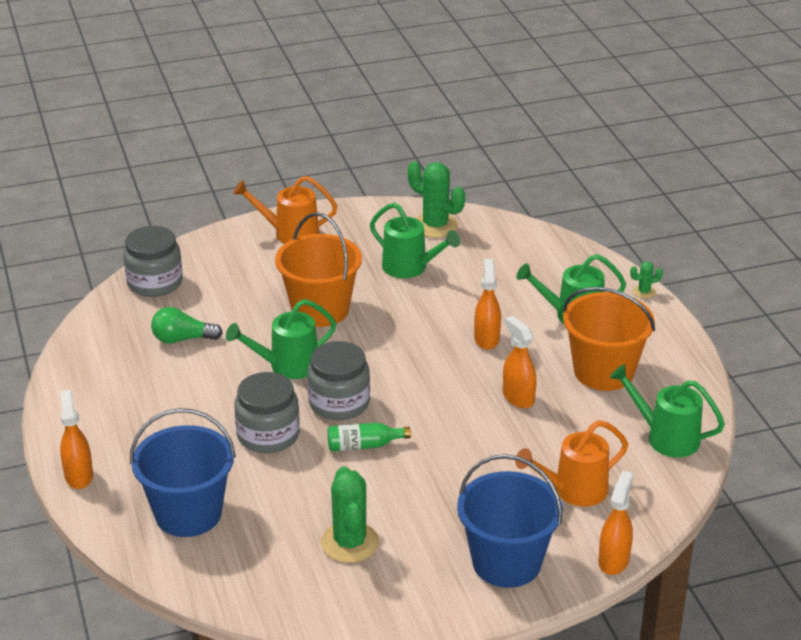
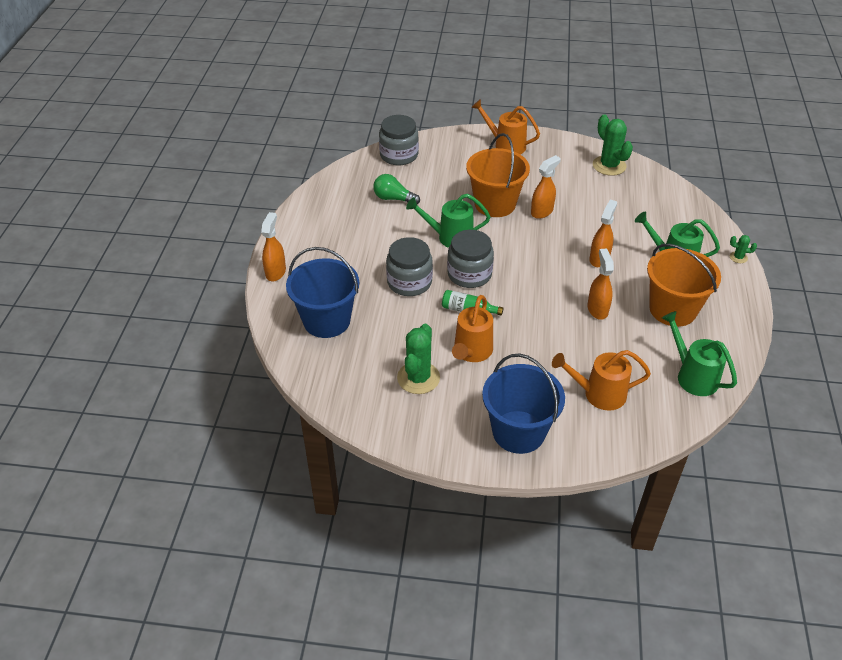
camera: 25 degrees right, 10 degrees up
(397, 493) = (471, 352): none -> orange watering can
(410, 268) = (574, 192): green watering can -> none
(613, 560) = (598, 459): orange spray bottle -> orange spray bottle (542, 211)

